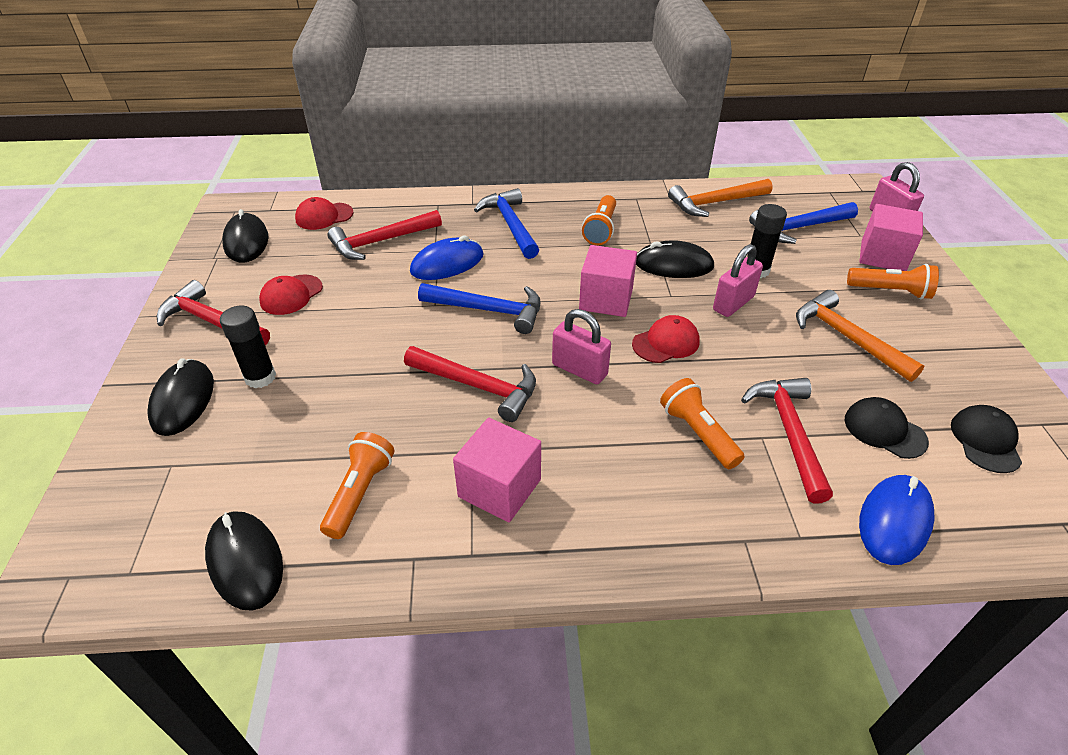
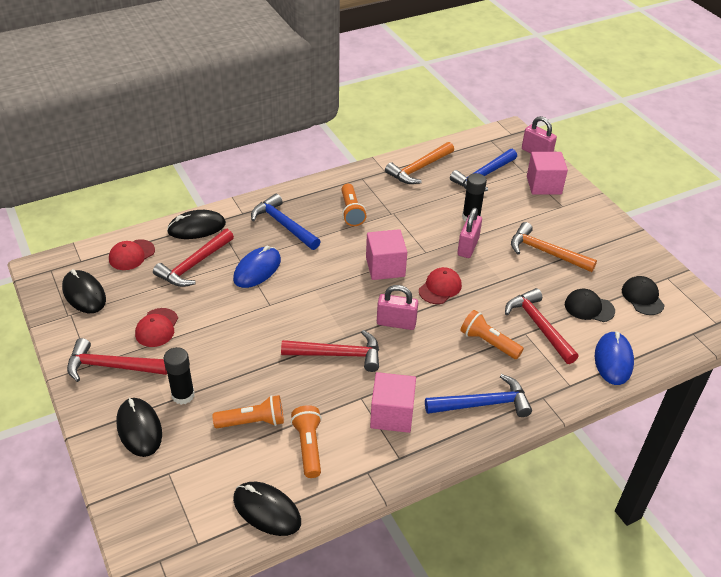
camera: 25 degrees left, 0 degrees up
(488, 310) = (310, 298): blue hammer -> blue hammer (483, 404)
(673, 265) = (416, 227): black mouse -> black mouse (196, 227)
(890, 291) = (558, 211): orange flashlight -> orange flashlight (252, 422)

